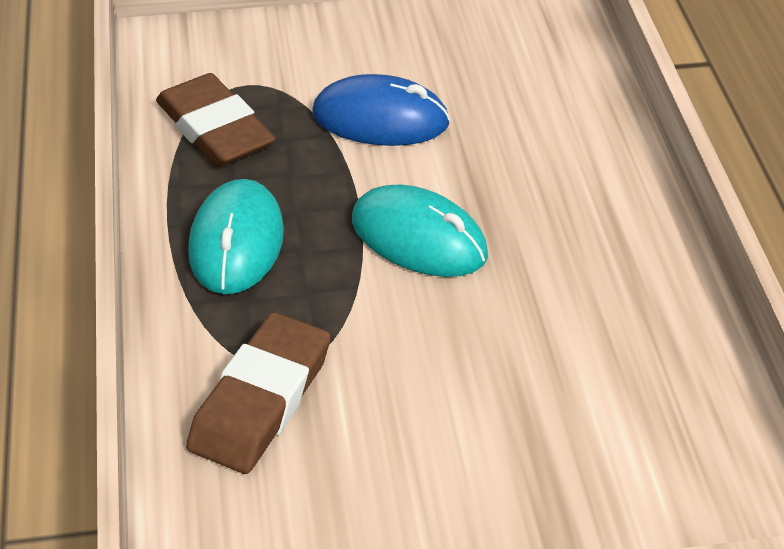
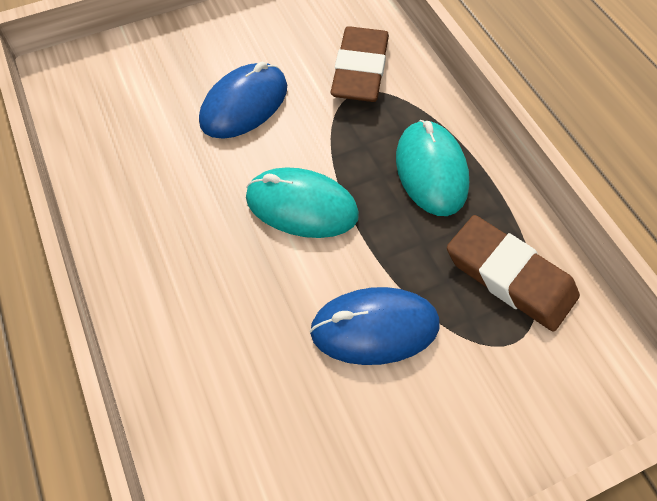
camera: 165 degrees right, 15 degrees up
(460, 384) = (244, 104): none -> blue mouse

